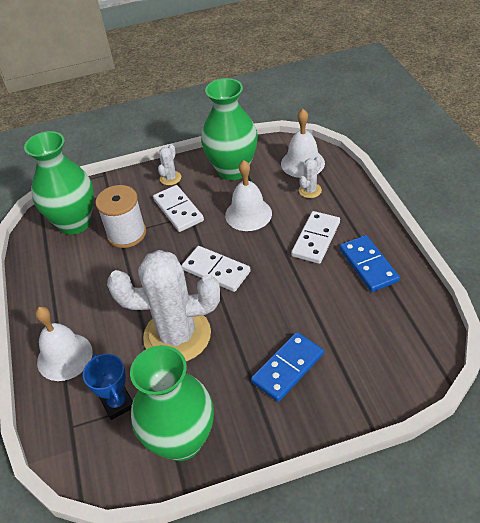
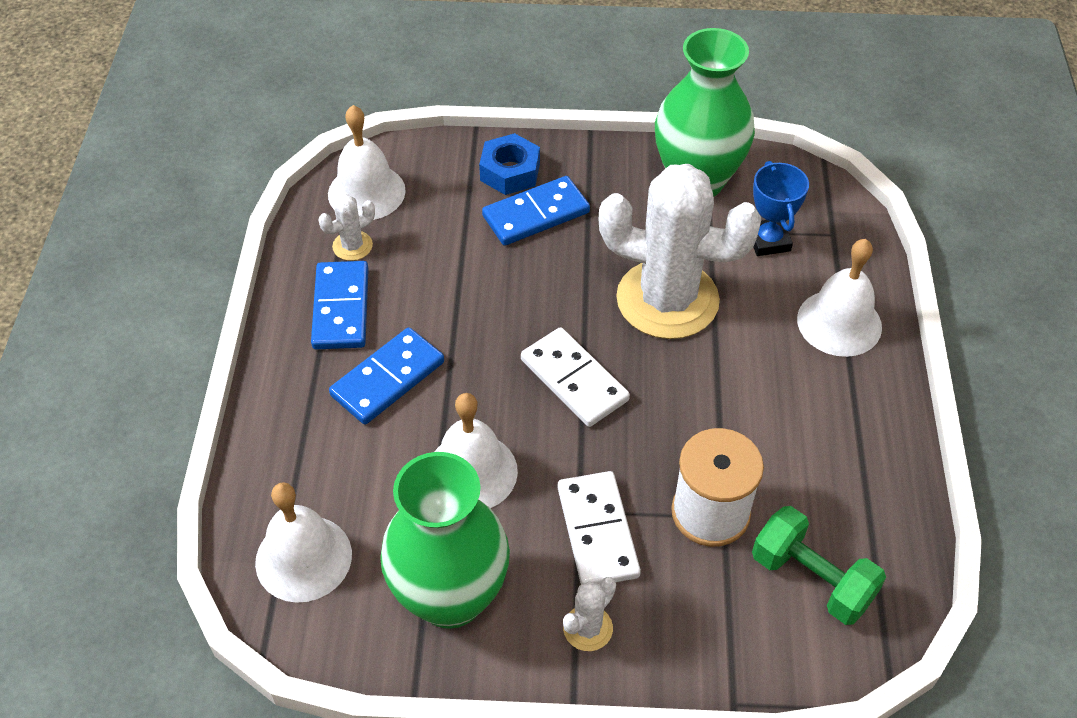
camera: 165 degrees left, 5 degrees up
(75, 223) = (812, 579): green vase -> green dumbbell
(310, 190) = (334, 482): white cactus -> white cactus (352, 246)
(316, 239) = (387, 379): white domino -> blue domino
(324, 398) = (510, 172): none -> blue nut
(412, 344) = (366, 192): none -> white bell

